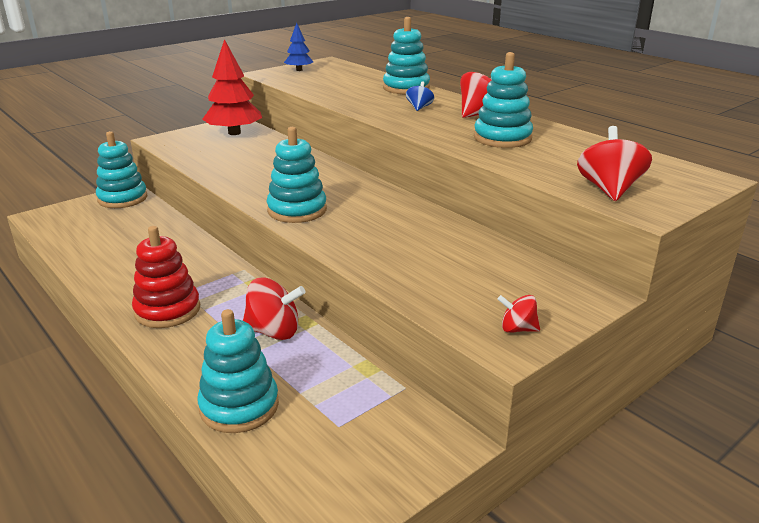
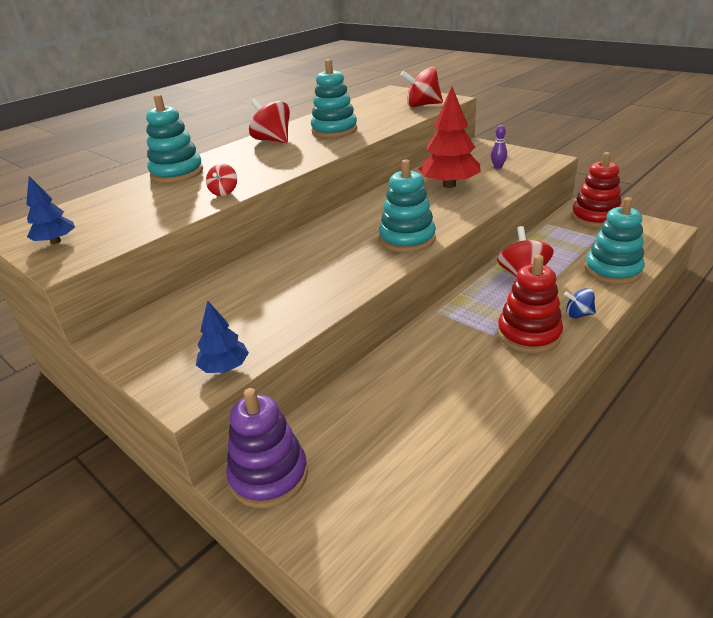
camera: 95 degrees left, 5 degrees up
(122, 198) = (269, 475): turquoise stacking toy -> purple stacking toy
(173, 147) = (224, 367): none -> blue tree
(234, 133) = (166, 327): red tree -> red tree (449, 185)
(407, 447) = (595, 217): none -> red stacking toy
(419, 108) = (251, 161): blue spinning top -> blue spinning top (578, 314)
(484, 293) = (498, 167): none -> purple bowling pin
(517, 329) = (529, 158): red spinning top -> red spinning top (224, 192)

